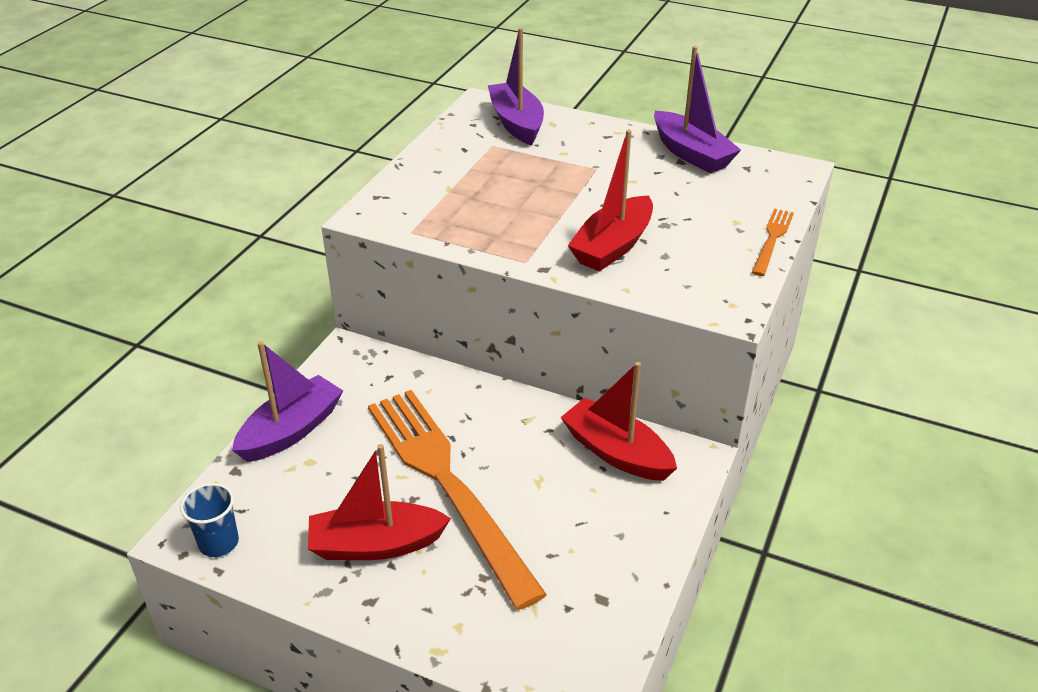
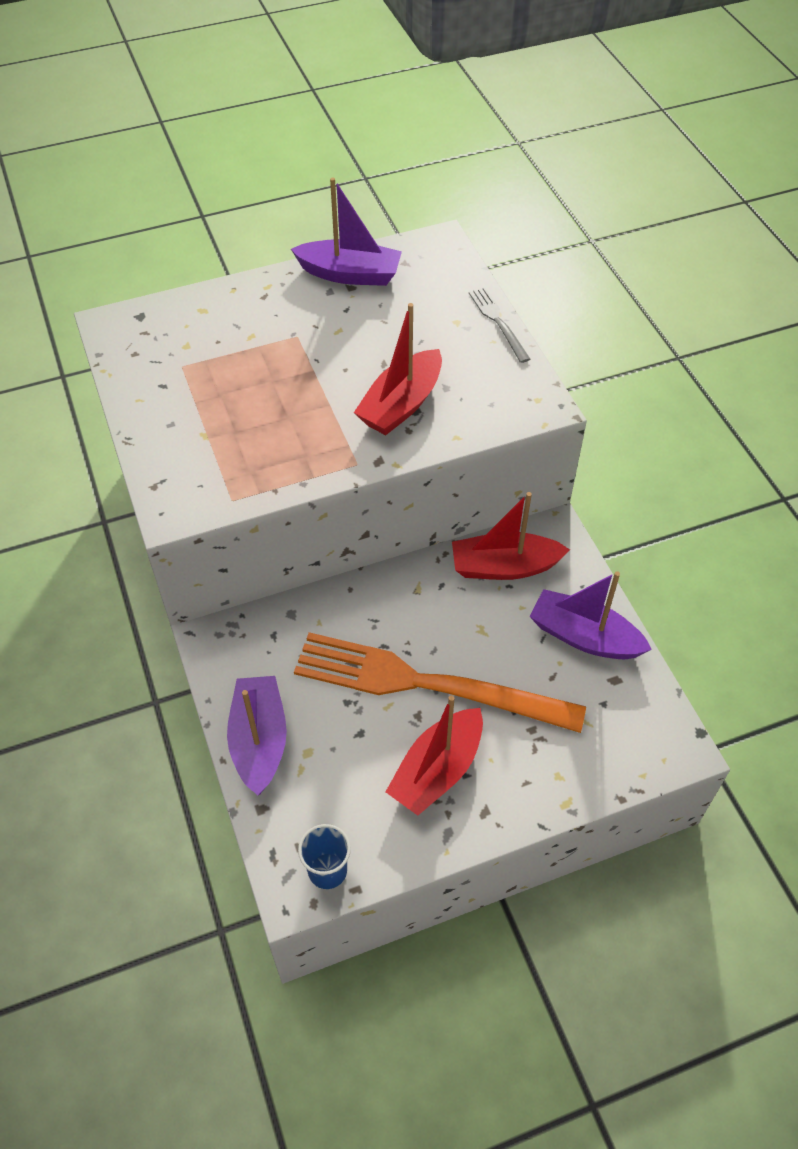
camera: 45 degrees left, 15 degrees up
(516, 123) = (171, 328): purple boat -> purple boat (584, 636)
(612, 246) = (401, 404): red boat -> red boat turned 45 degrees clockwise
(772, 239) = (498, 322): orange fork -> grey fork

